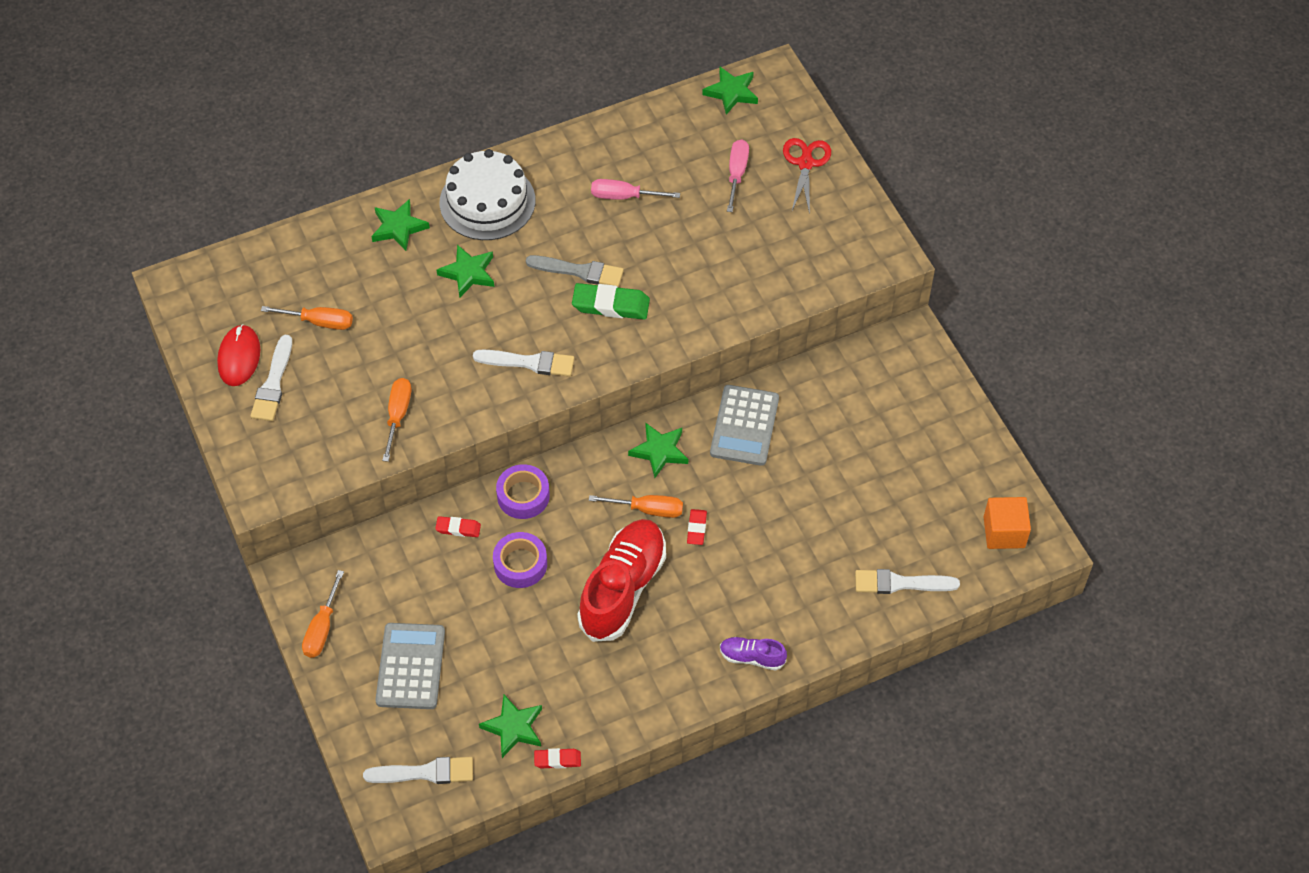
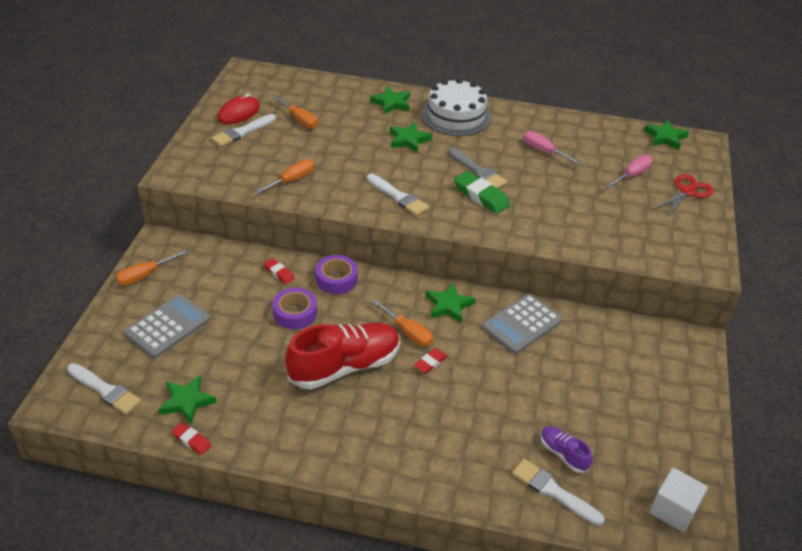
camera: 35 degrees right, 15 degrees down
(752, 657) = (391, 467): purple shoe -> purple shoe (563, 454)
(1004, 532) = (673, 510): orange cube -> white cube

